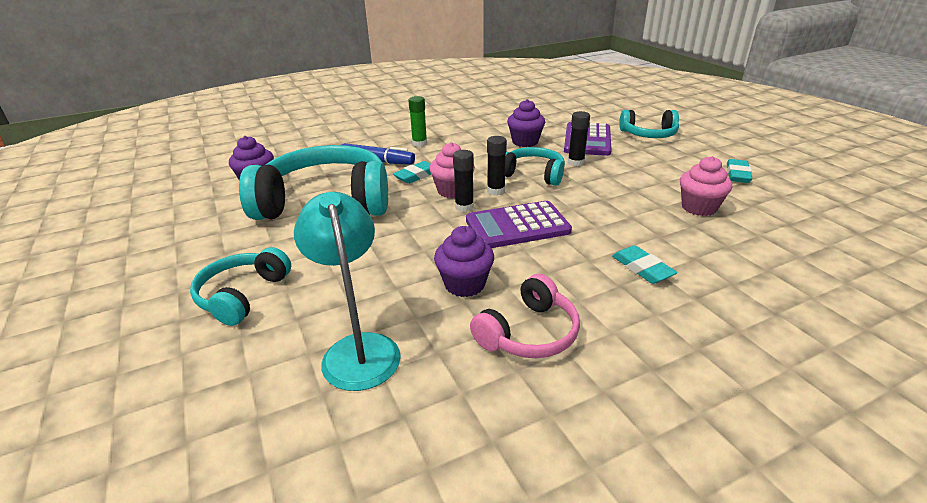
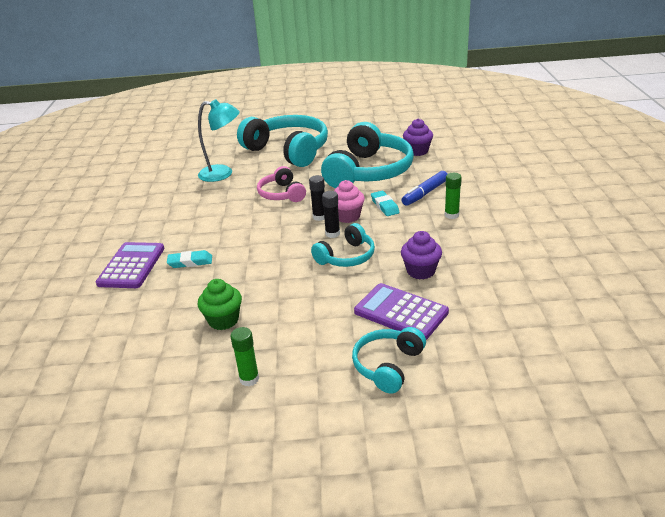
camera: 115 degrees right, 0 degrees up
(242, 295) = (288, 151): turquoise headphones -> turquoise headphones, size x1.92
(464, 284) = (238, 203): purple cupcake -> none
(517, 226) = (277, 231): purple calculator -> purple calculator (131, 266)
(529, 333) = (186, 213): pink headphones -> pink headphones (282, 194)
(576, 163) = (352, 286): black glue stick -> none
(699, 207) = (223, 320): pink cupcake -> green cupcake
(737, 174) = (249, 379): turquoise eraser -> green glue stick

